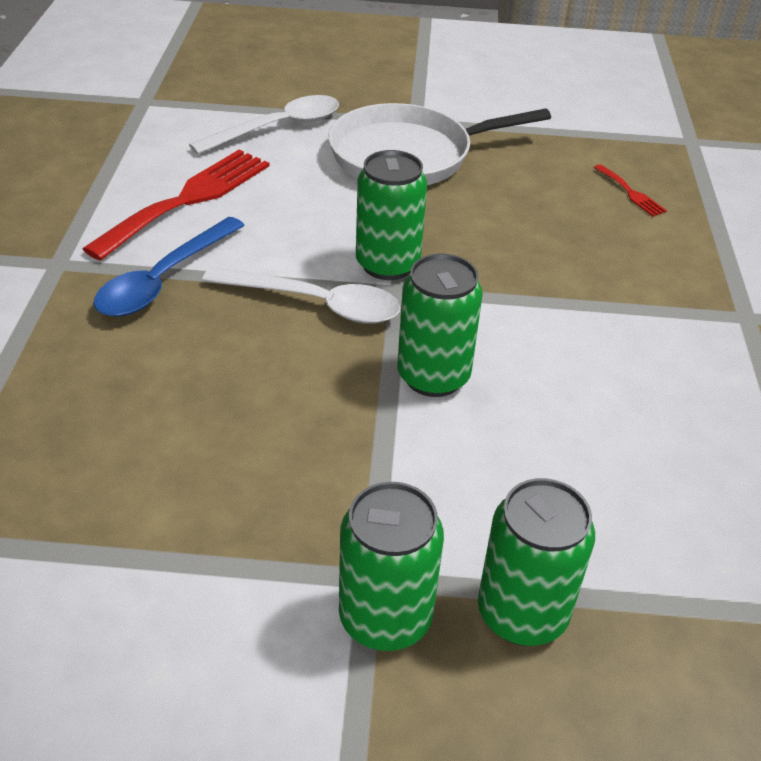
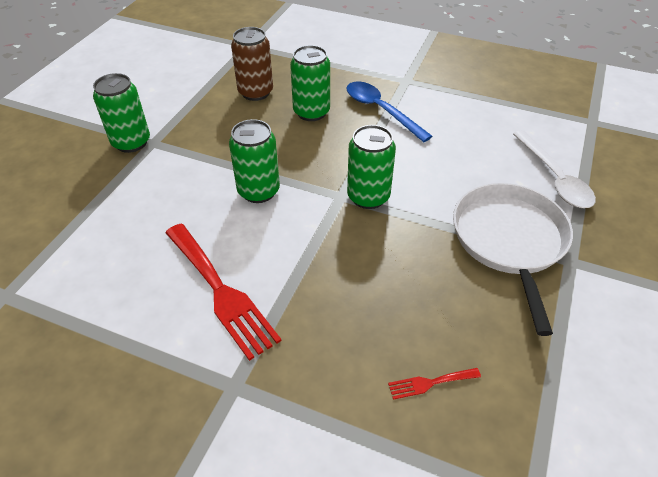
camera: 110 degrees right, 5 degrees up
(137, 459) = (255, 92): none -> brown can
(188, 200) = (460, 126): red fork -> red fork (221, 292)
(315, 304) = (340, 159): white spoon -> none
(522, 613) = (102, 181): green can -> green can (311, 112)

